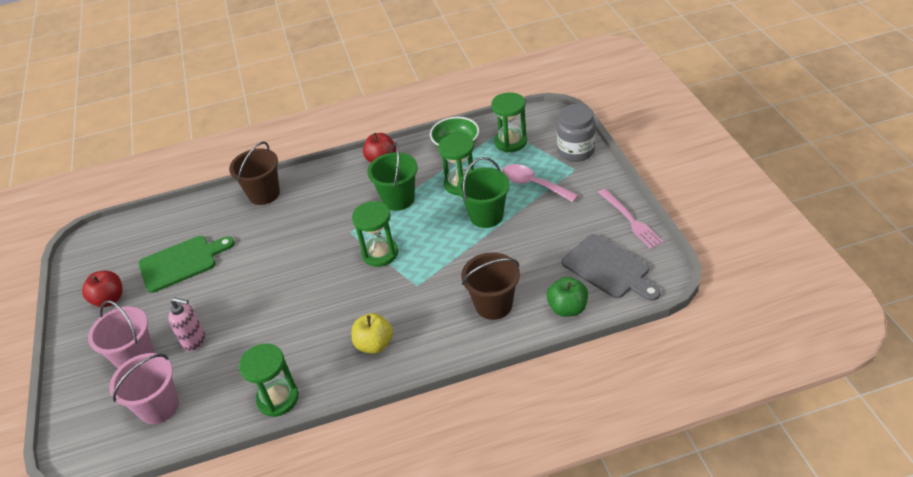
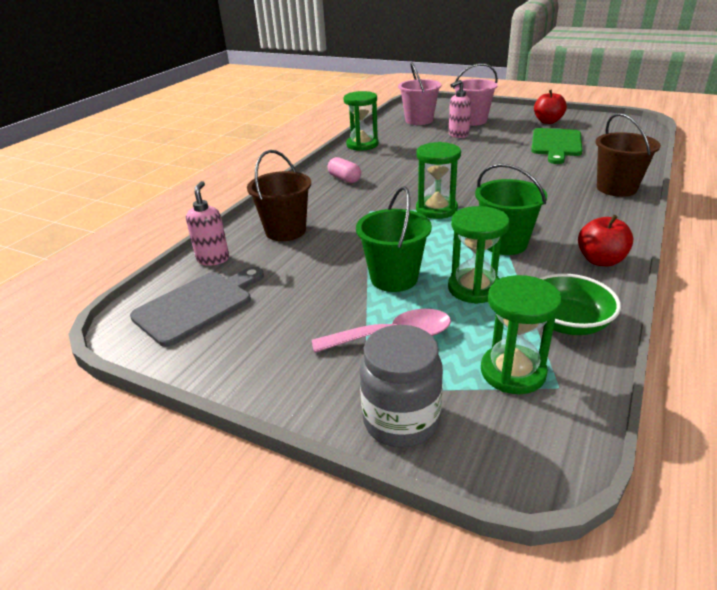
camera: 130 degrees right, 10 degrees down
(374, 344) = (344, 179): yellow apple -> pink capsule
(567, 308) = (213, 259): green apple -> pink soap dispenser
(608, 268) = (198, 305): grey cutting board -> grey cutting board turned 135 degrees clockwise
(630, 220) = (213, 367): pink fork -> none

